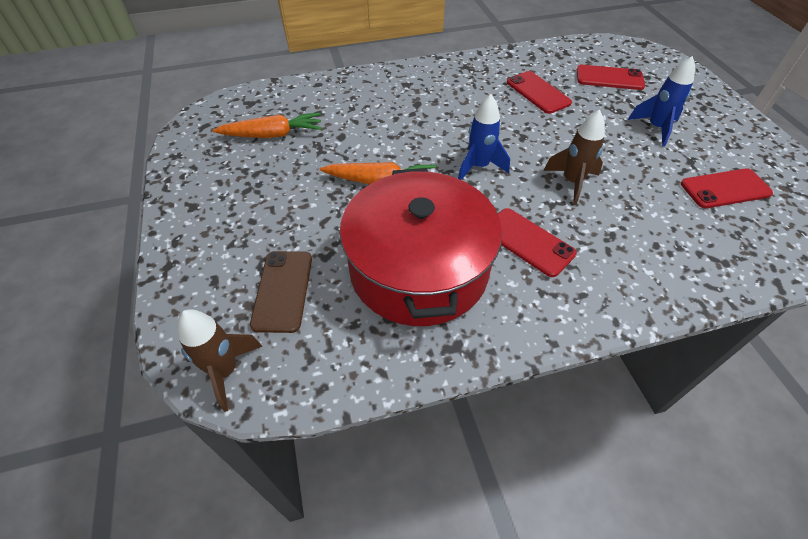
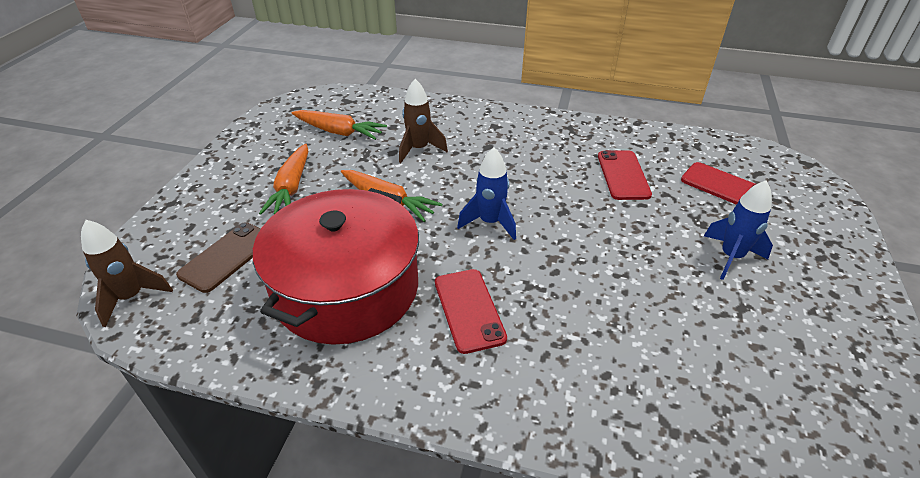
camera: 30 degrees right, 10 degrees down
(279, 202) = (291, 187): none -> orange carrot
(572, 182) = (572, 274): brown rocket -> brown rocket (419, 149)
(725, 189) = (757, 355): red phone -> none

